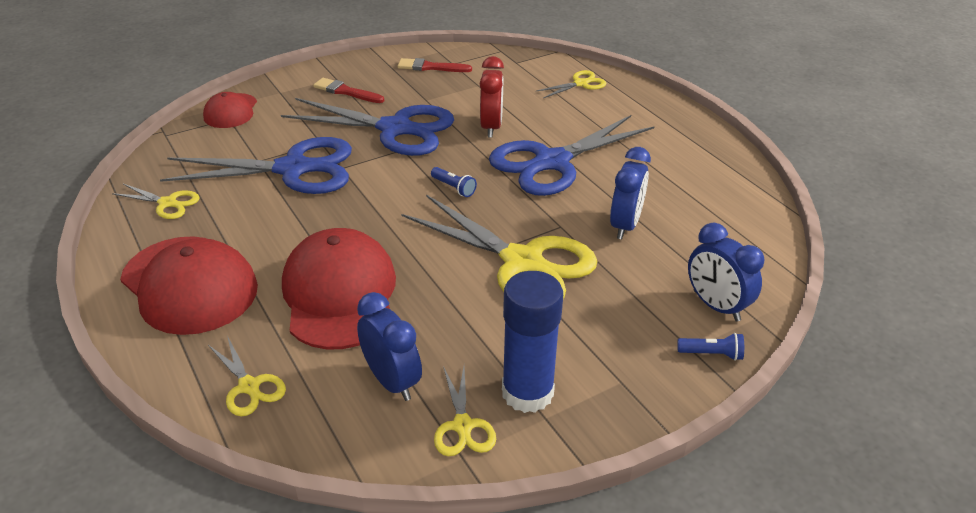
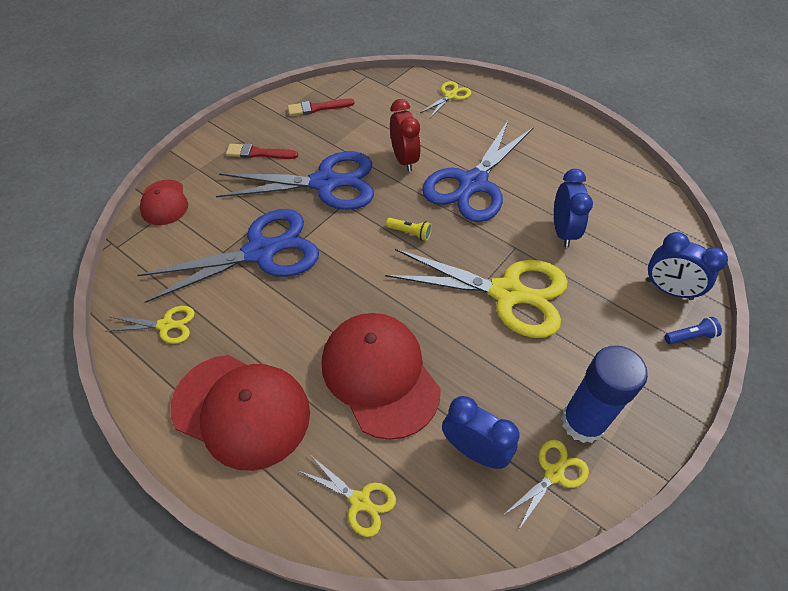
camera: 20 degrees left, 15 degrees up
(454, 188) = (410, 233): blue flashlight -> yellow flashlight
(463, 426) = (553, 474): yellow scissors -> yellow scissors turned 105 degrees counterclockwise

